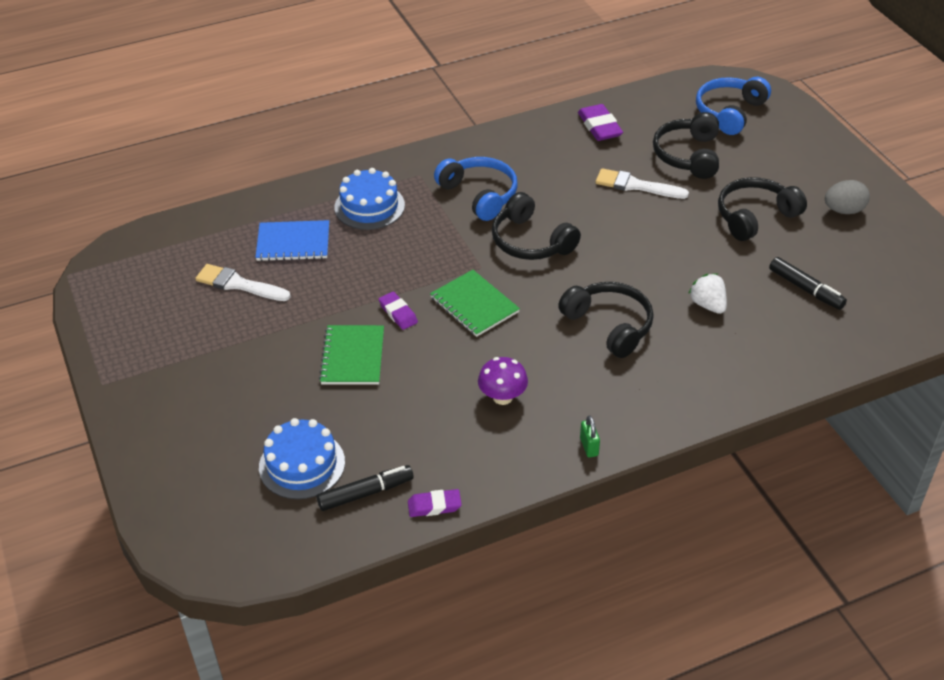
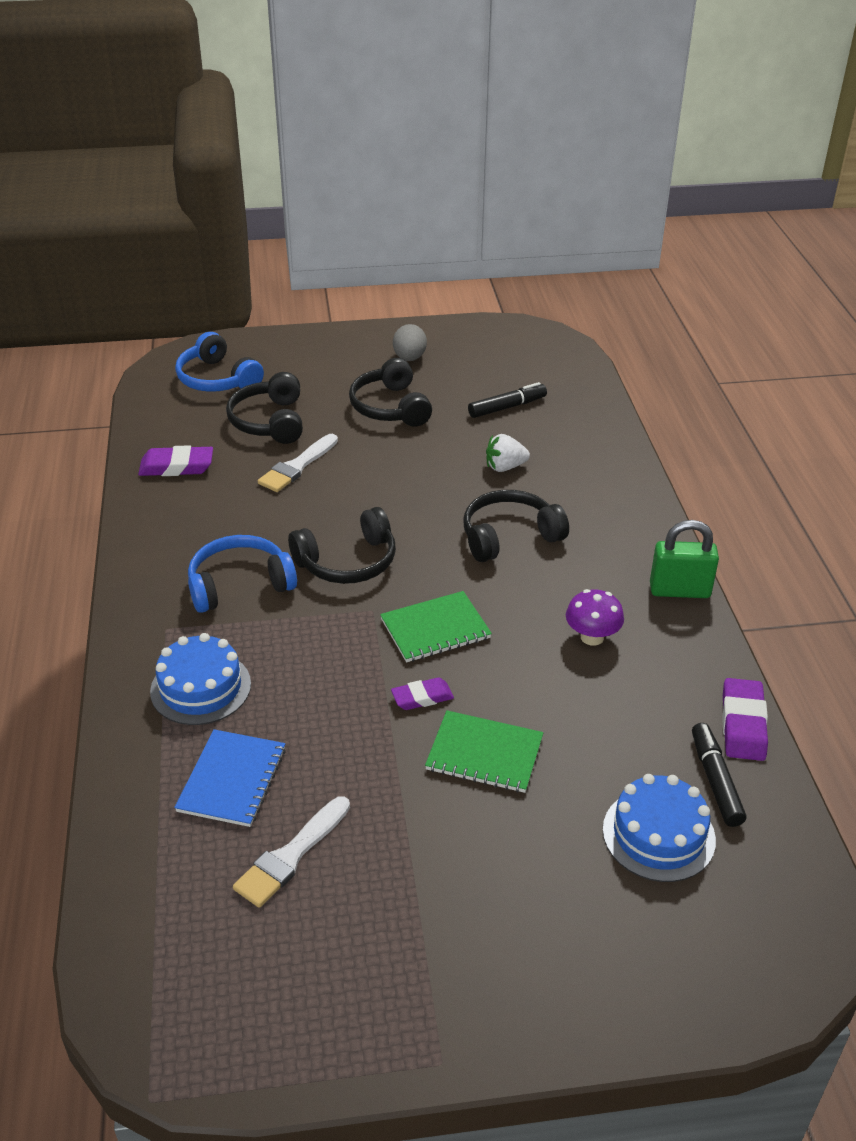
camera: 75 degrees left, 5 degrees down
(434, 506) = (743, 724): purple eraser -> purple eraser, size x1.53
(589, 447) = (679, 590): green padlock -> green padlock, size x1.95
(688, 155) = (269, 421): black headphones -> black headphones turned 60 degrees clockwise

